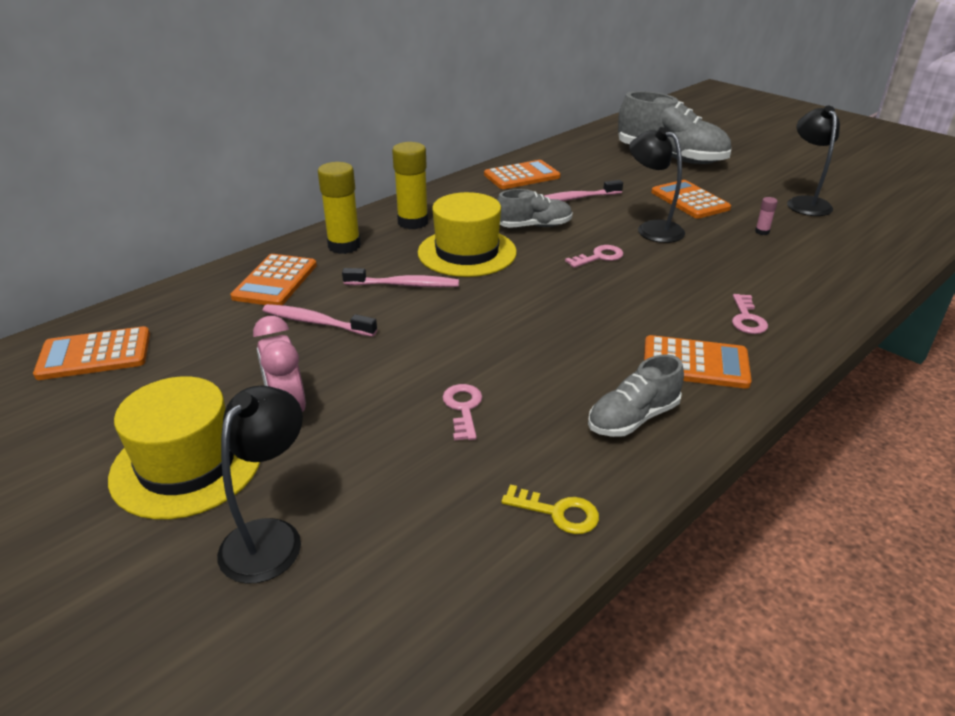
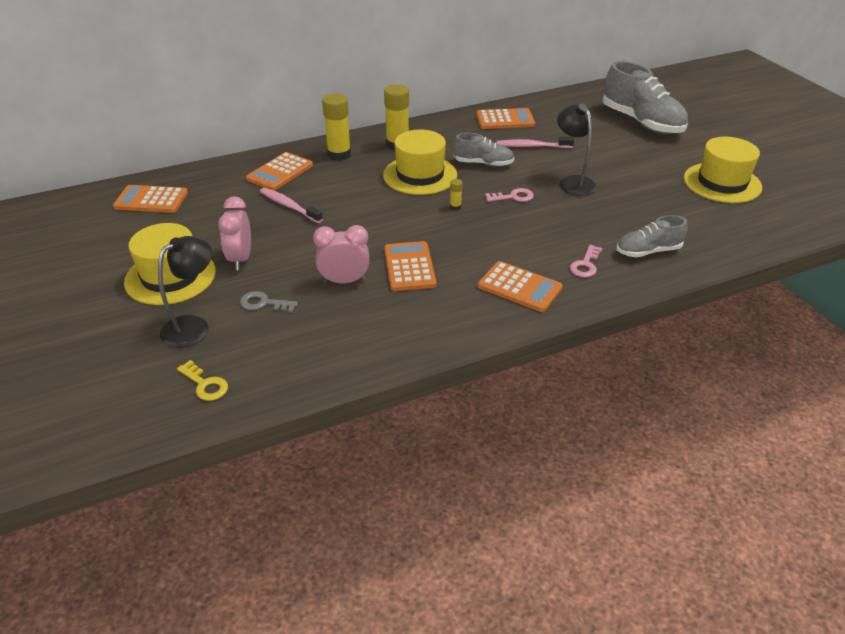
camera: 20 degrees right, 5 degrees up
(364, 470) = (263, 303): none -> grey key
(404, 285) = (361, 191): pink toothbrush -> none
(463, 408) = (344, 281): pink key -> pink clock
(539, 281) = (455, 207): none -> yellow glue stick
(558, 512) = (358, 354): yellow key -> yellow key (205, 384)
(633, 418) = (447, 312): grey shoe -> grey shoe (648, 251)
(689, 200) = (624, 163): orange calculator -> orange calculator (409, 267)
(762, 232) = (660, 201): pink glue stick -> none
(805, 203) = (722, 183): black lamp -> yellow hat

